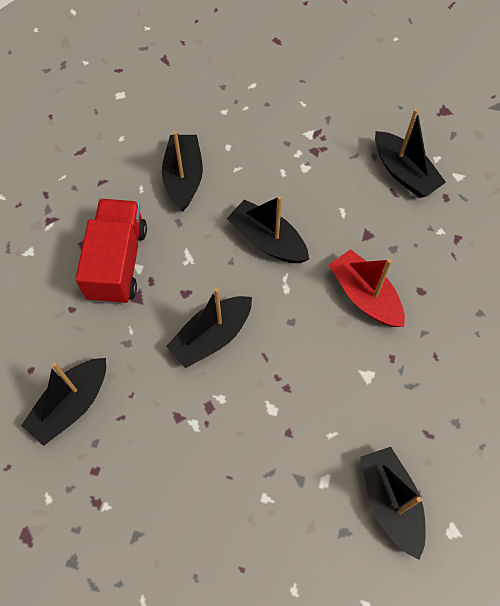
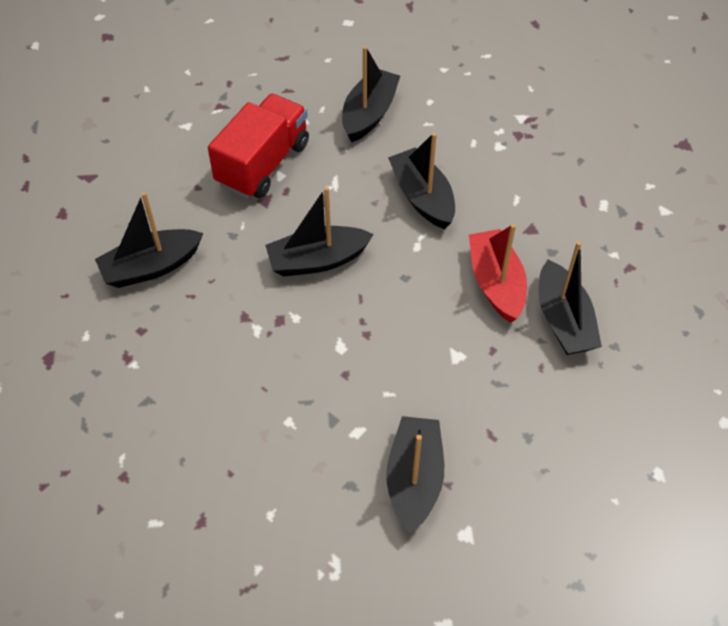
camera: 25 degrees right, 10 degrees down
(404, 173) = (604, 186): black boat -> black boat (563, 320)

